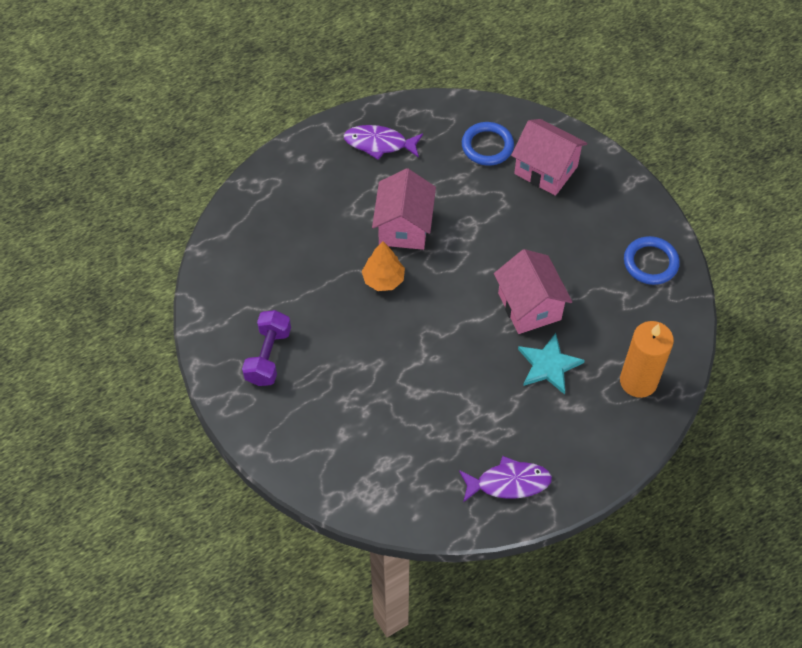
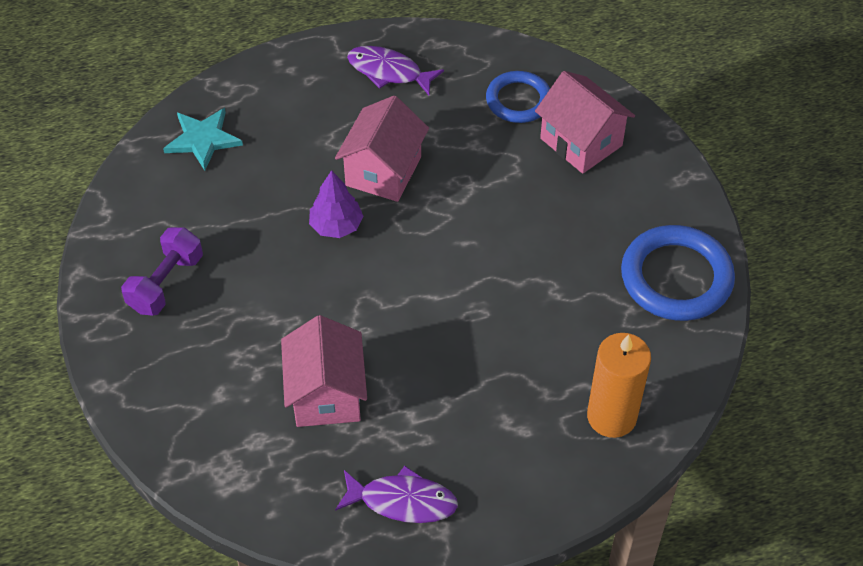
camera: 15 degrees right, 5 degrees down
(383, 279) = (336, 226): orange tree -> purple tree
(529, 306) = (504, 296): pink house -> pink house (326, 394)
(548, 365) = (503, 371): turquoise star -> turquoise star (203, 139)
(650, 263) = (676, 277): blue ring -> blue ring, size x1.56

